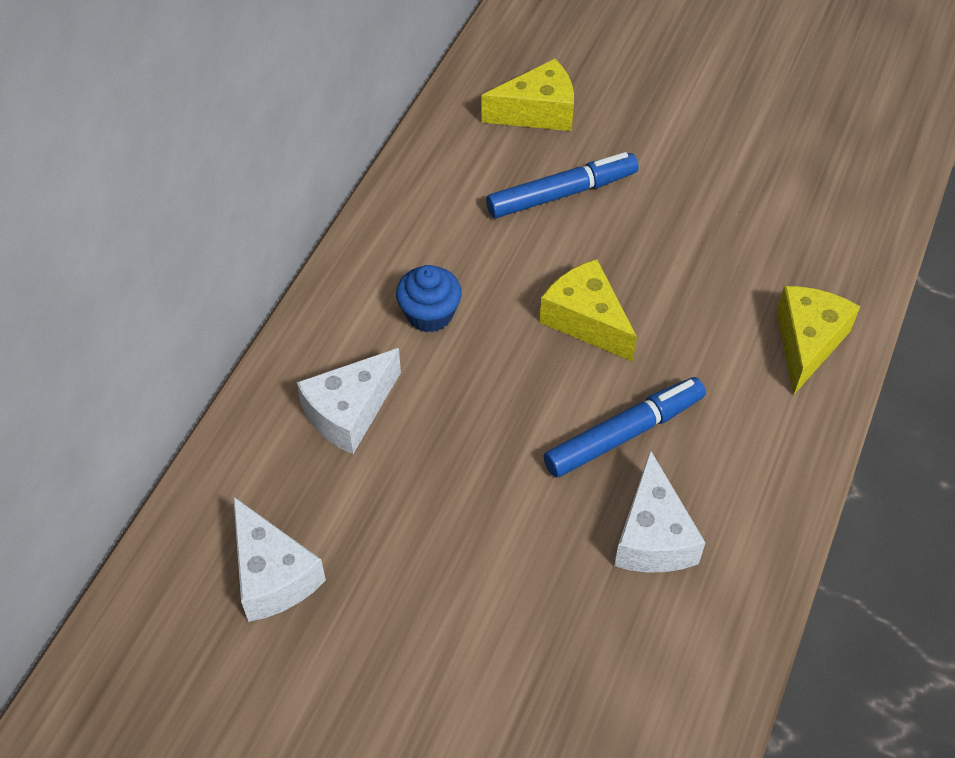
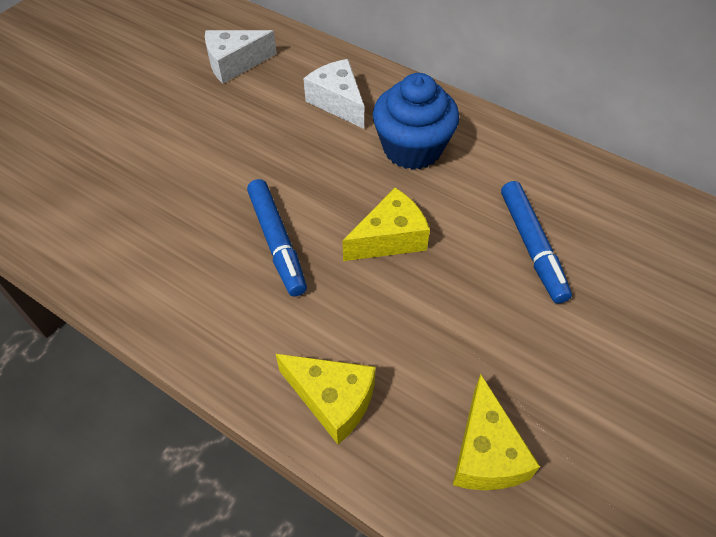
camera: 100 degrees right, 0 degrees up
(429, 314) = (412, 148): blue cupcake -> blue cupcake, size x1.72
(538, 112) = (636, 246): yellow cheese -> yellow cheese (485, 453)
(652, 536) = (187, 242): white cheese -> none

